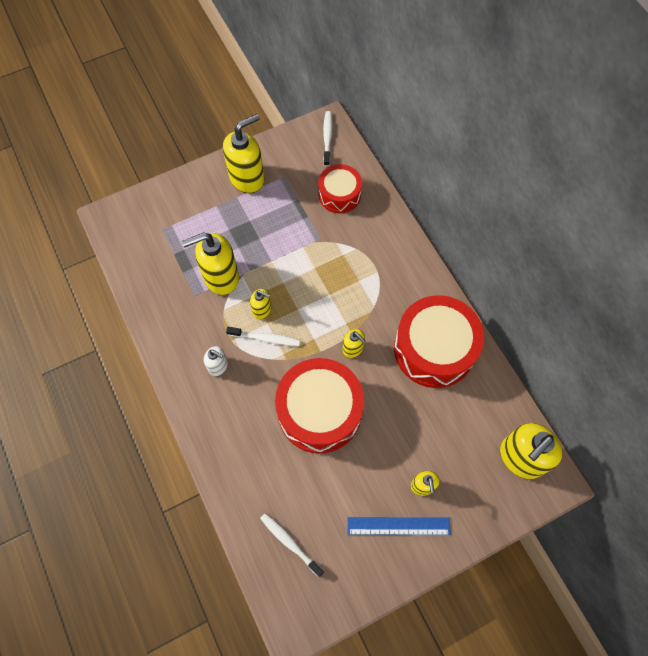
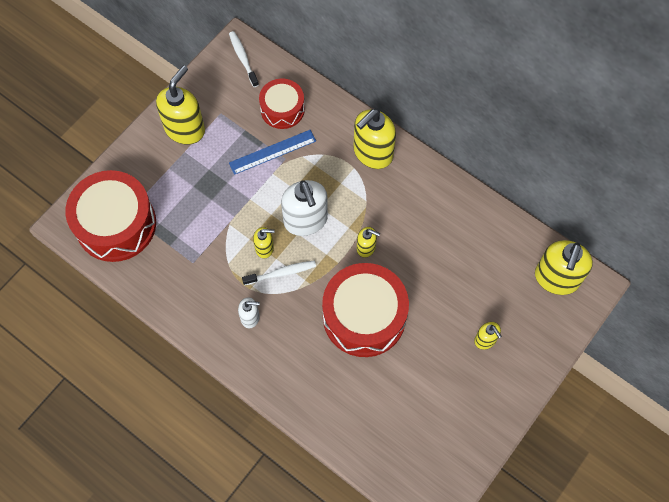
camera: 25 degrees left, 0 degrees up
(221, 277) = (209, 234): yellow soap dispenser -> yellow soap dispenser (372, 153)
(290, 543) = (395, 441): white toothbrush -> none
(310, 301) = (305, 220): none -> white soap dispenser
(398, 526) = (481, 383): blue ruler -> blue ruler (272, 152)
(434, 349) = (438, 216): red drum -> red drum (116, 224)

